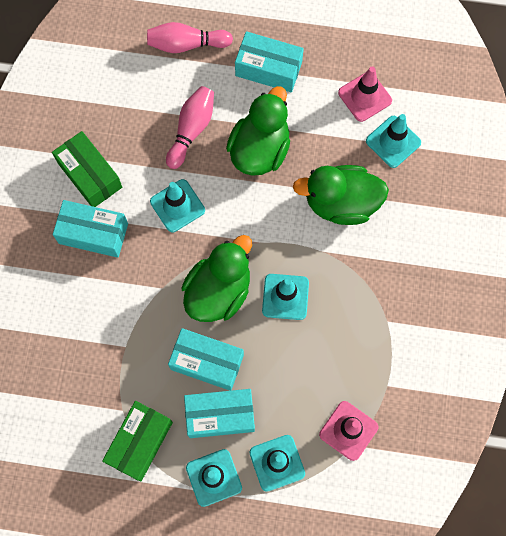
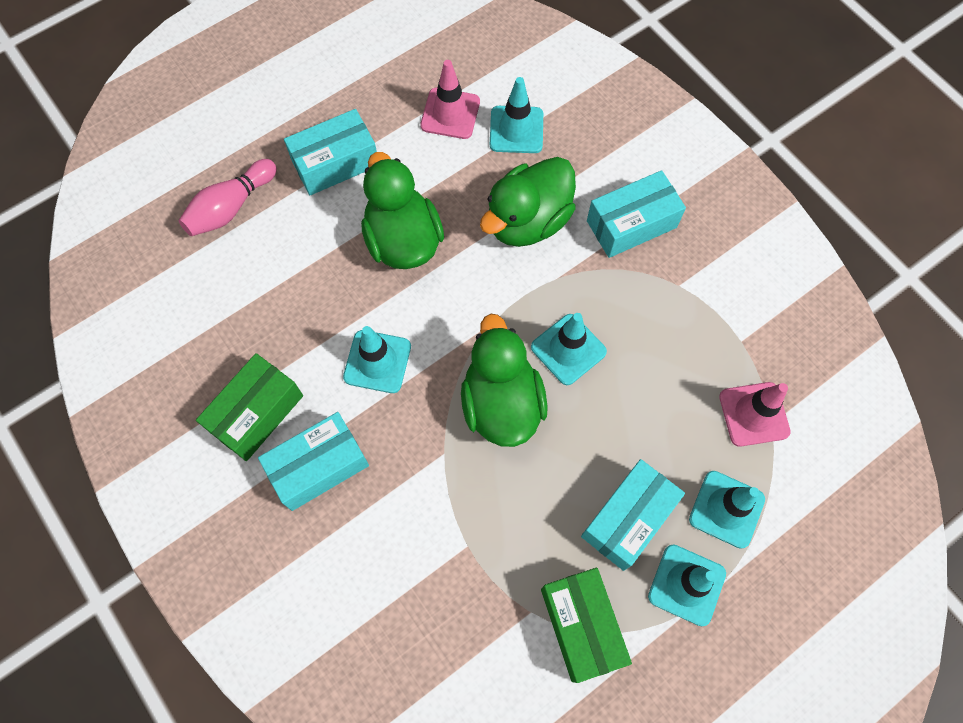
camera: 45 degrees left, 5 degrees down
(90, 175) = (256, 413): green box -> green box turned 60 degrees counterclockwise
(191, 130) = (318, 280): pink bowling pin -> none
(207, 362) = (562, 480): turquoise box -> turquoise box (631, 224)

